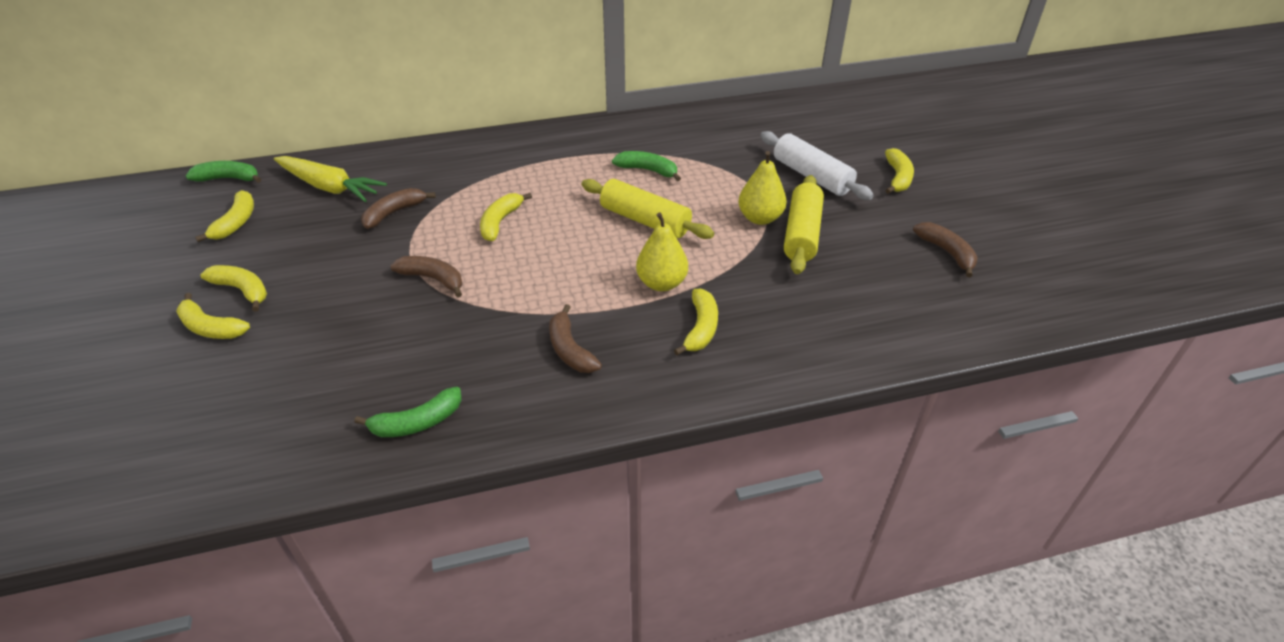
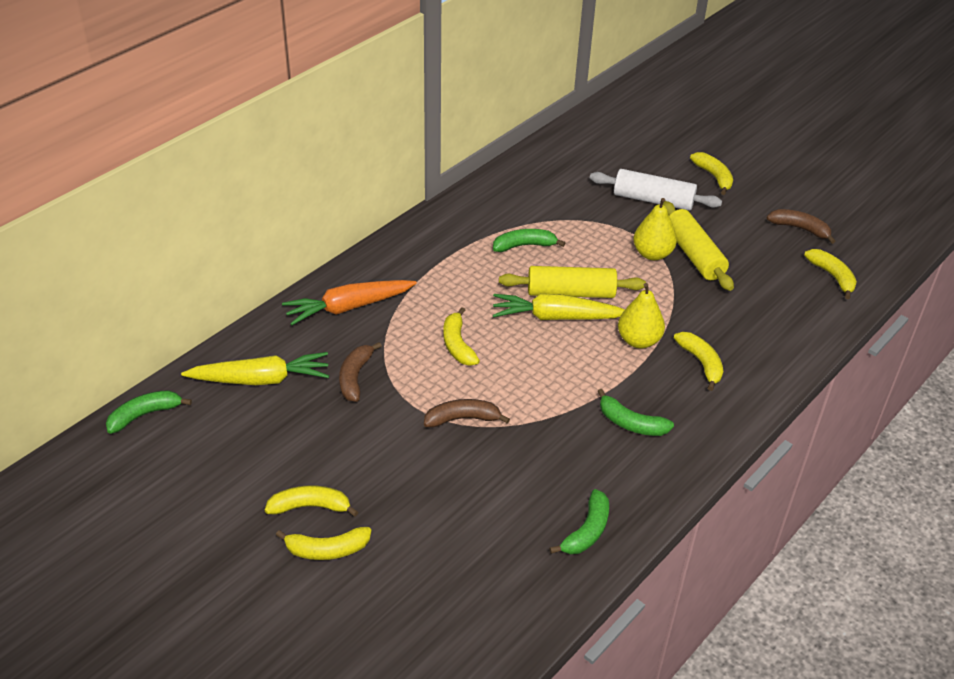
camera: 35 degrees left, 0 degrees up
(236, 222) = (216, 452): yellow banana -> yellow banana (832, 276)
(453, 163) = (348, 307): none -> orange carrot
(570, 349) = (631, 423): brown banana -> green banana
(608, 234) = (556, 317): none -> yellow carrot

